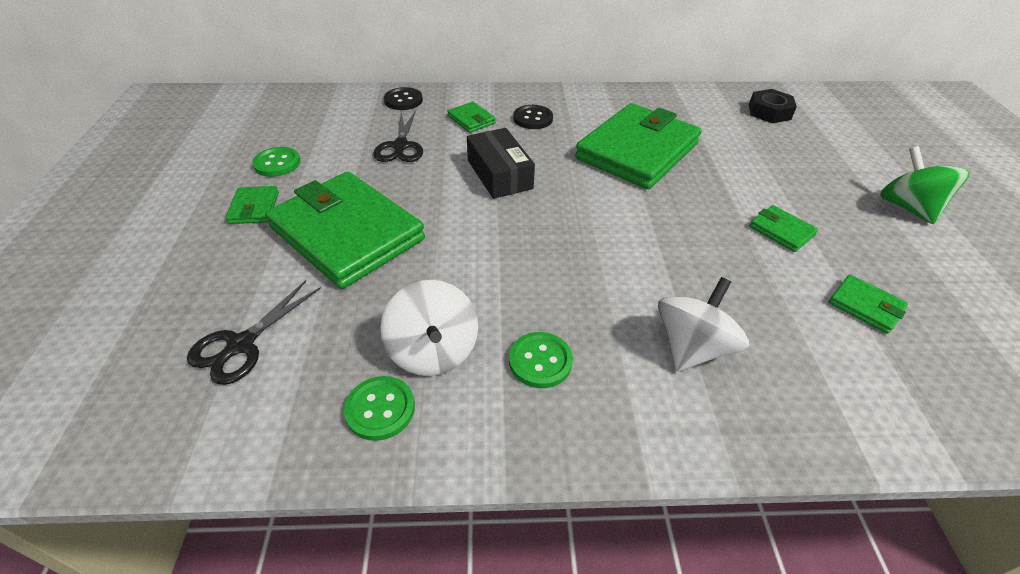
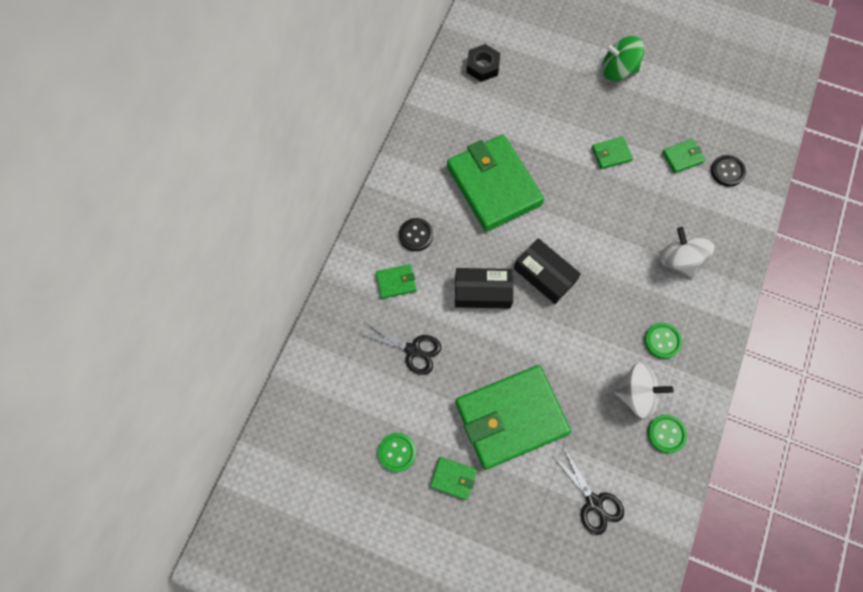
camera: 65 degrees left, 25 degrees up
(403, 100) = (337, 326): black button -> black button (727, 171)
(557, 215) = (544, 275): none -> black box

